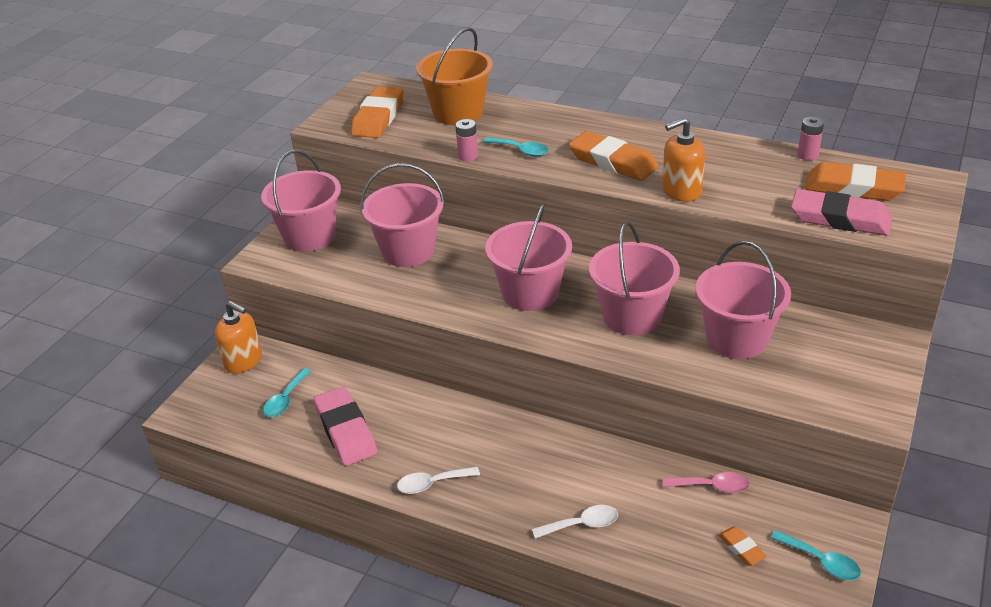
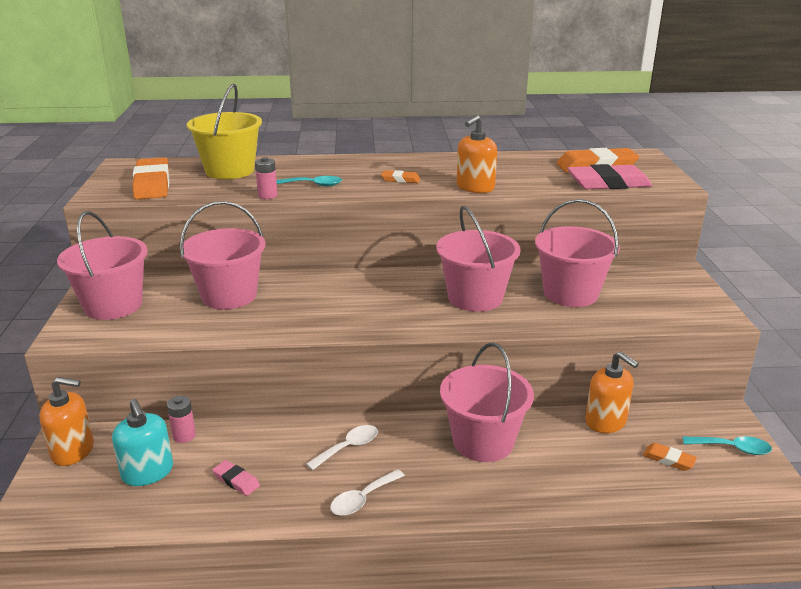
camera: 30 degrees left, 10 degrees down
(285, 399) = (147, 472): turquoise spoon -> turquoise soap dispenser
(345, 430) = (236, 480): pink eraser -> pink eraser, size x0.48
(458, 113) = (230, 171): orange bucket -> yellow bucket
(530, 293) = (373, 301): pink bucket -> pink bucket (483, 442)
(582, 524) = (528, 486): white spoon -> white spoon (348, 447)
(613, 162) = (400, 180): orange eraser -> orange eraser, size x0.48
(712, 486) = (606, 421): pink spoon -> orange soap dispenser
(807, 155) = (543, 154): pink battery -> pink battery (184, 436)

